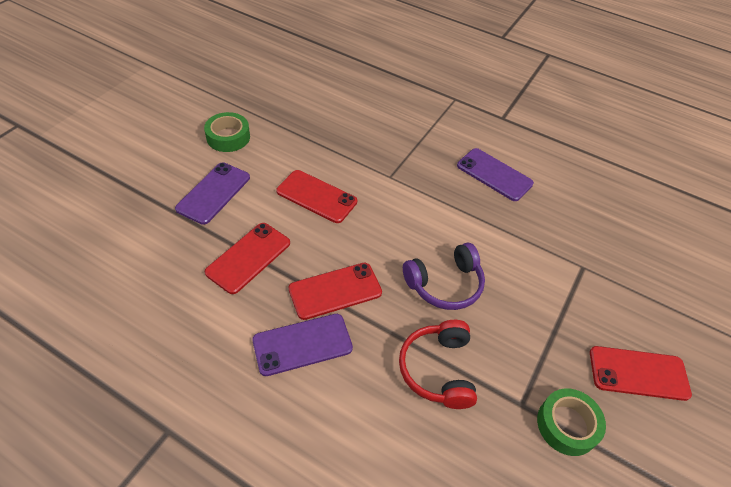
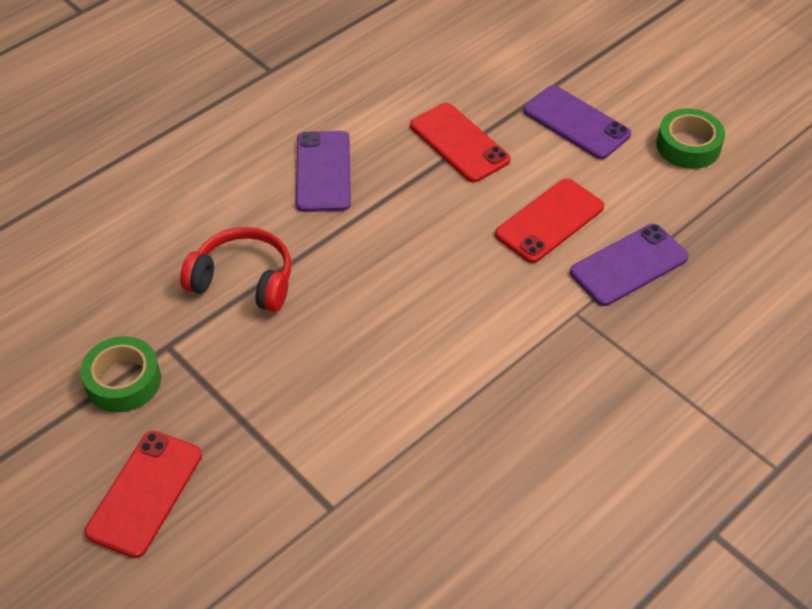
camera: 110 degrees right, 0 degrees up
(335, 291) = (385, 211): red phone -> none
(445, 284) = (357, 322): purple headphones -> none
(494, 175) = (556, 459): purple phone -> purple phone (629, 265)

